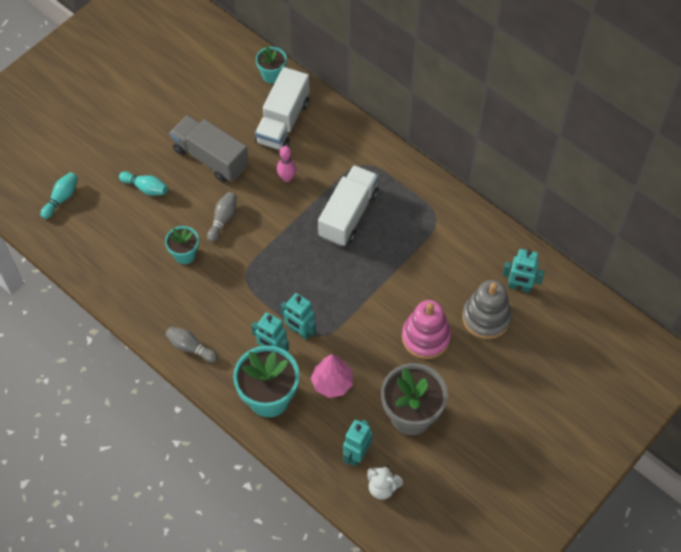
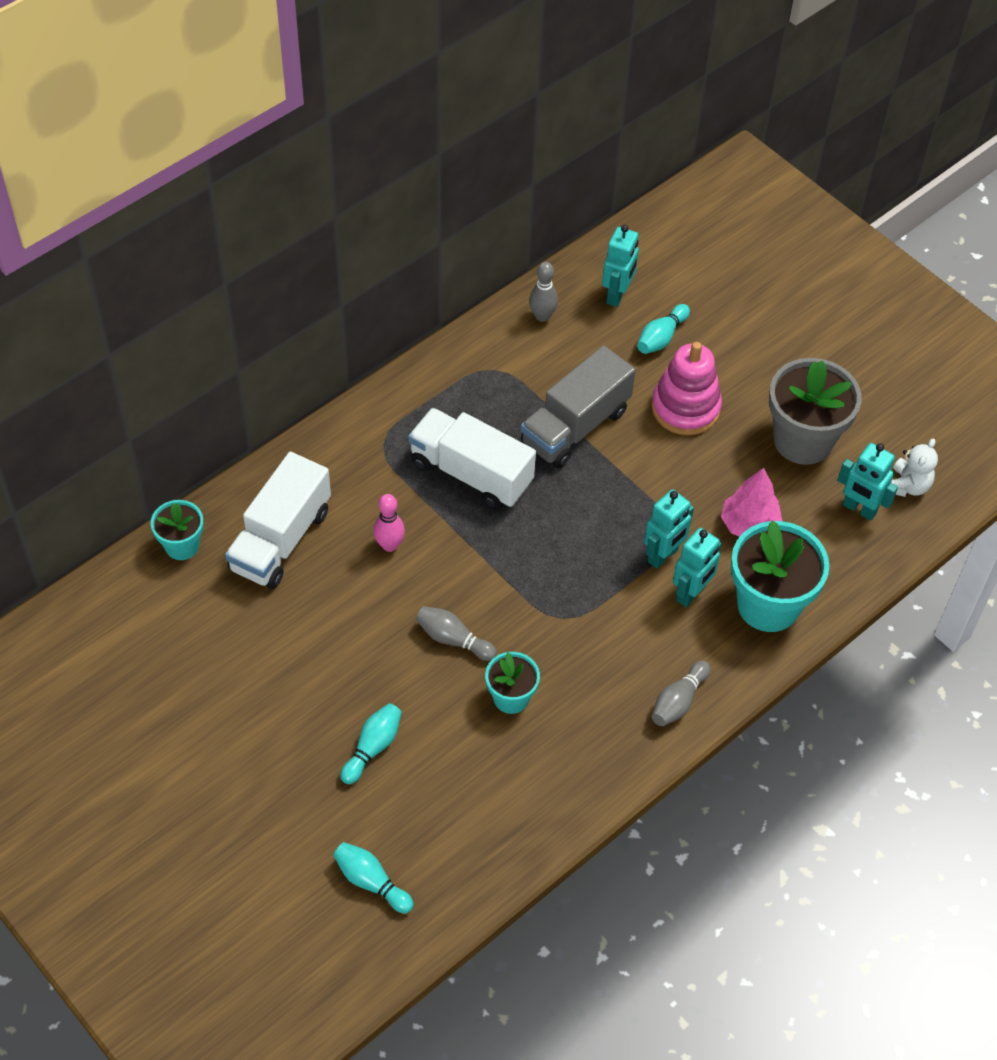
camera: 85 degrees left, 5 degrees down
(210, 158) = (330, 647): grey truck -> grey truck (575, 426)
(283, 122) = (281, 540): white truck -> white truck turned 90 degrees clockwise
(486, 318) = (661, 337): grey stacking toy -> turquoise bowling pin
(489, 242) = (542, 316): none -> grey bowling pin

